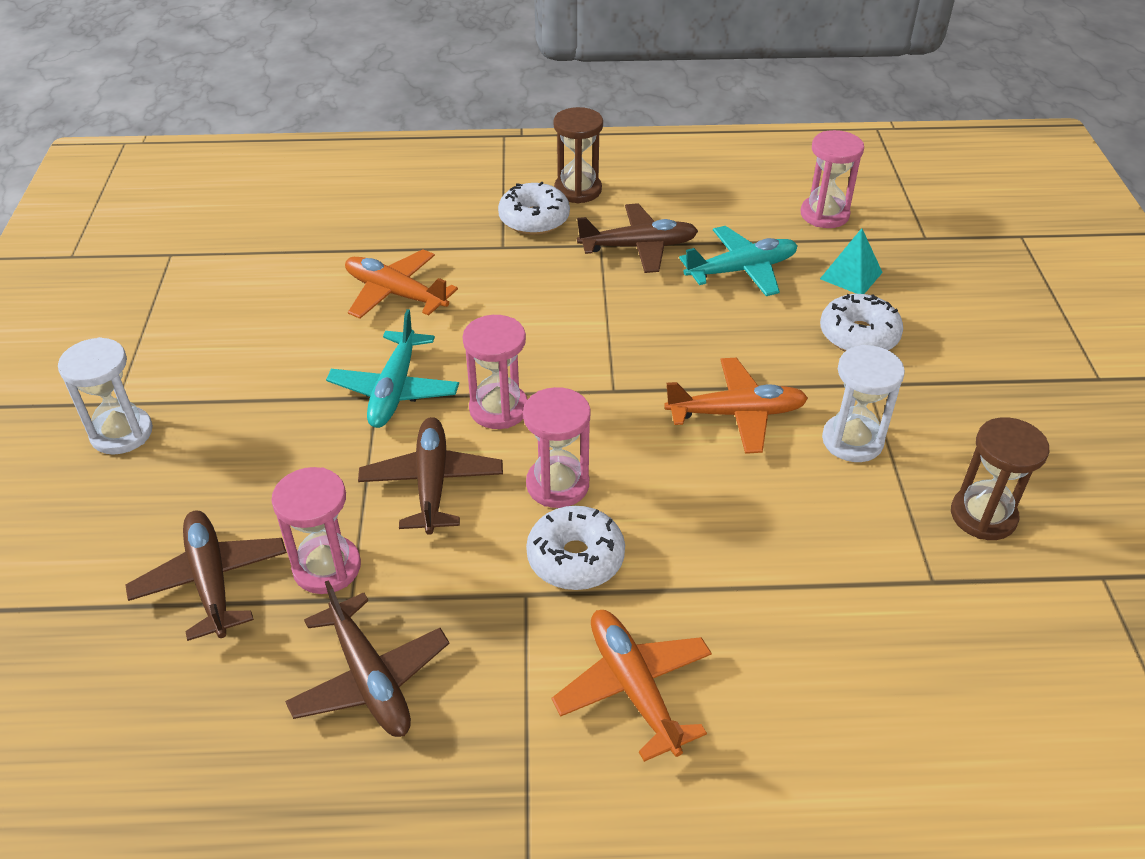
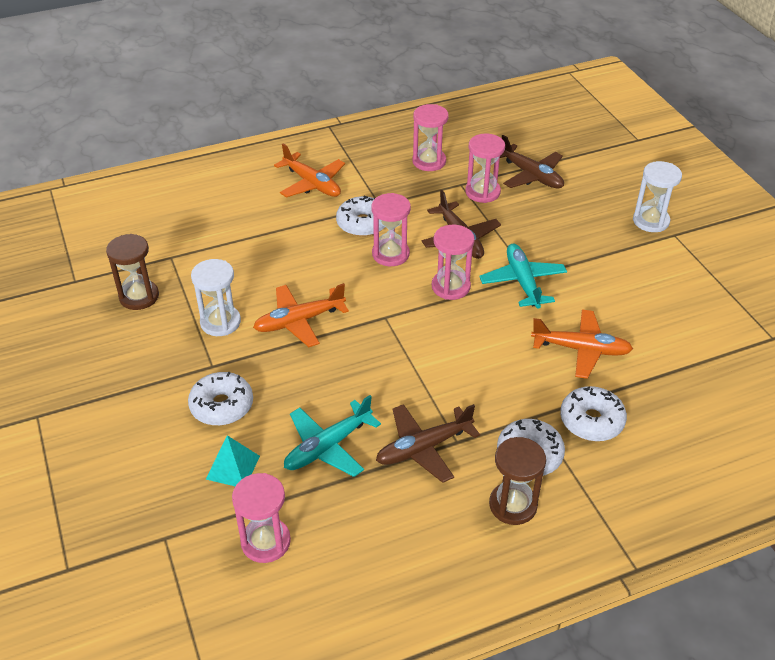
camera: 160 degrees right, 0 degrees up
(370, 679) = (429, 161): brown plane -> pink hourglass
(448, 230) = (591, 421): none -> white donut

